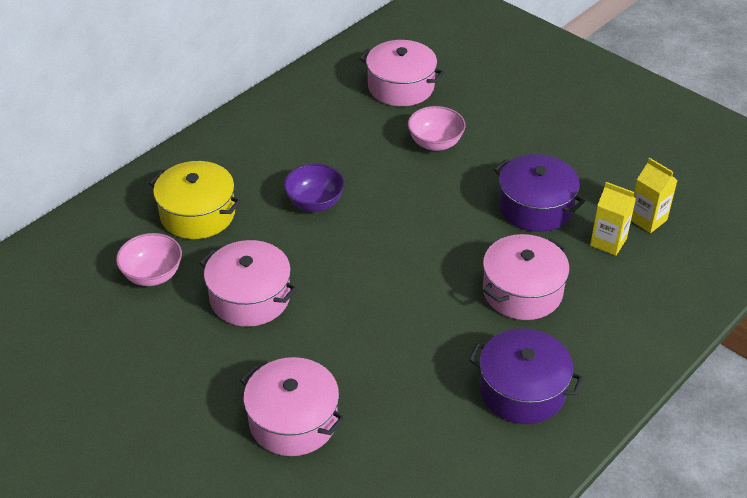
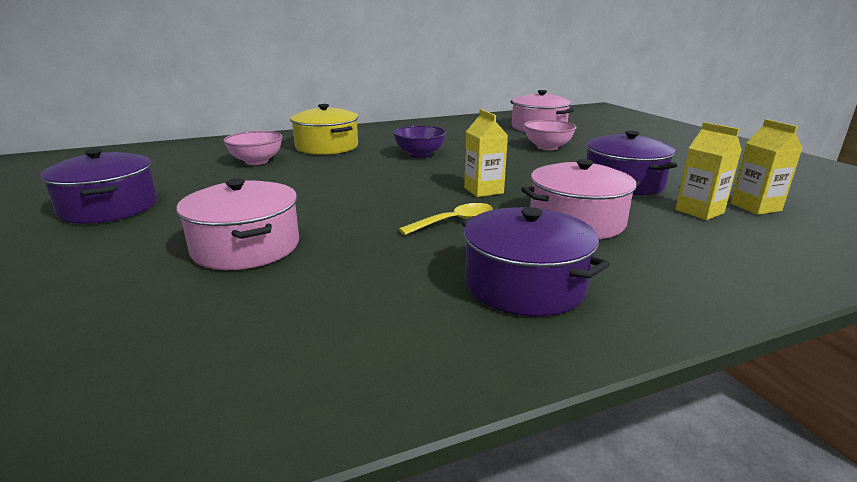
camera: 25 degrees right, 20 degrees down
(105, 412) = (109, 208): none -> purple pot
(250, 297) = (311, 181): pink pot -> none
(423, 262) = (483, 190): none -> yellow carton
(429, 325) = (454, 222): none -> yellow spoon

